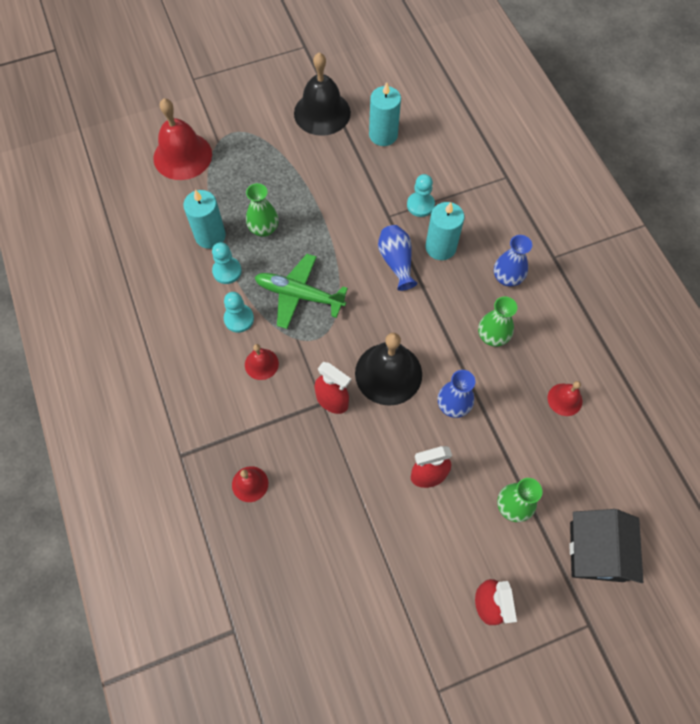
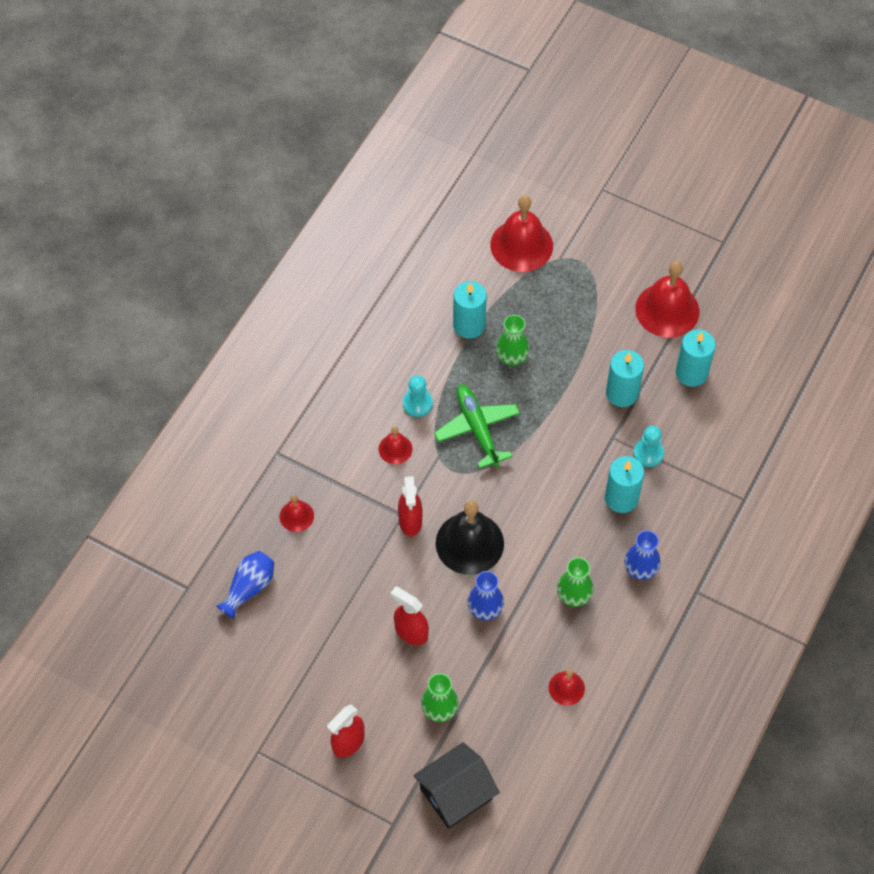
camera: 50 degrees right, 5 degrees down
(227, 271) = (449, 362): turquoise pawn -> none
(322, 113) = (667, 310): black bell -> red bell
(359, 185) = (622, 393): none -> turquoise candle
(396, 262) = (575, 475): blue vase -> blue vase (249, 588)

